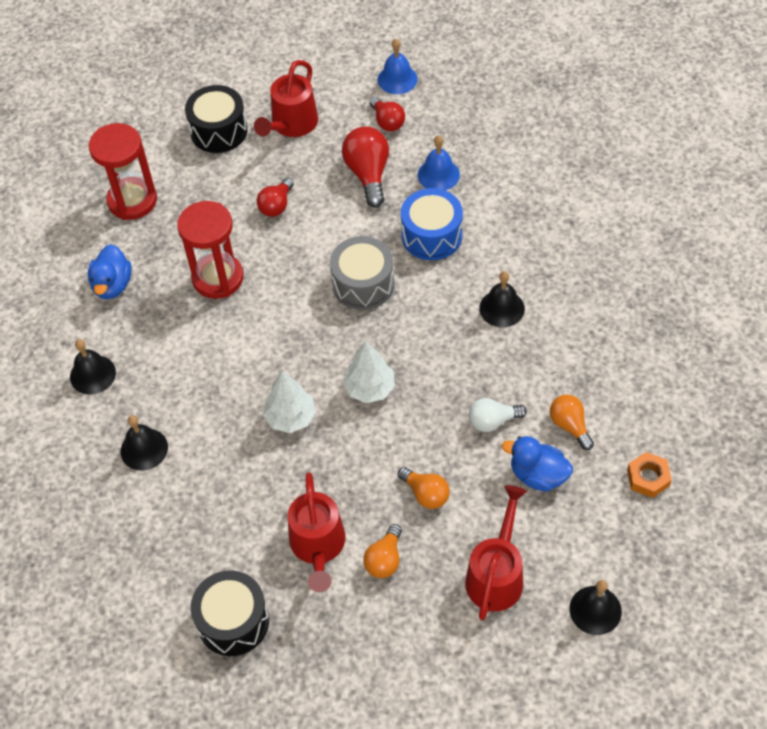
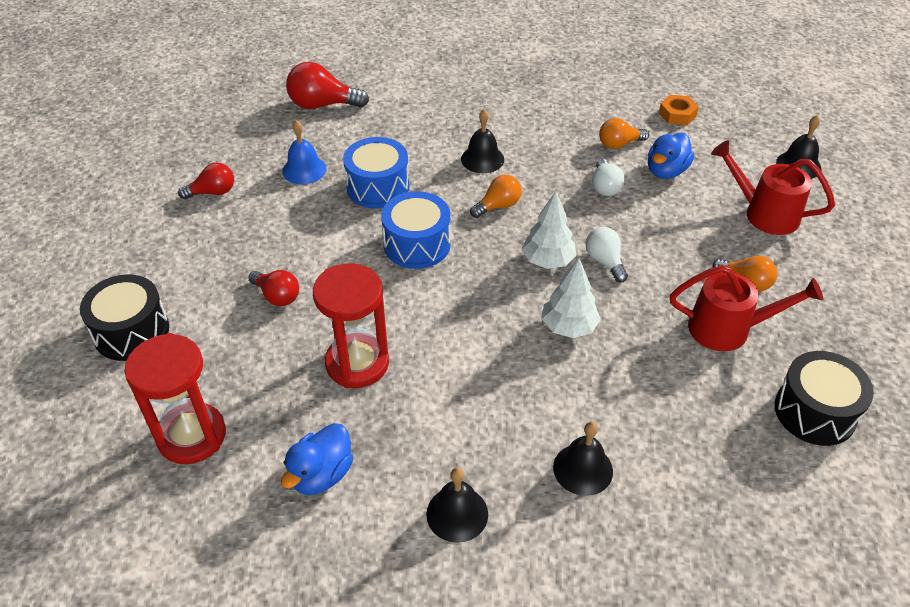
camera: 80 degrees left, 10 degrees down
(112, 285) = (321, 474): blue duck -> blue duck turned 105 degrees clockwise
(291, 125) = (167, 266): red watering can -> none
(363, 284) = (417, 244): grey drum -> blue drum
(368, 174) = (275, 217): red light bulb -> red light bulb (322, 105)
(381, 435) = (605, 261): none -> white light bulb
(397, 79) = (159, 176): blue bell -> none
(426, 494) = (676, 242): orange light bulb -> orange light bulb (498, 206)

